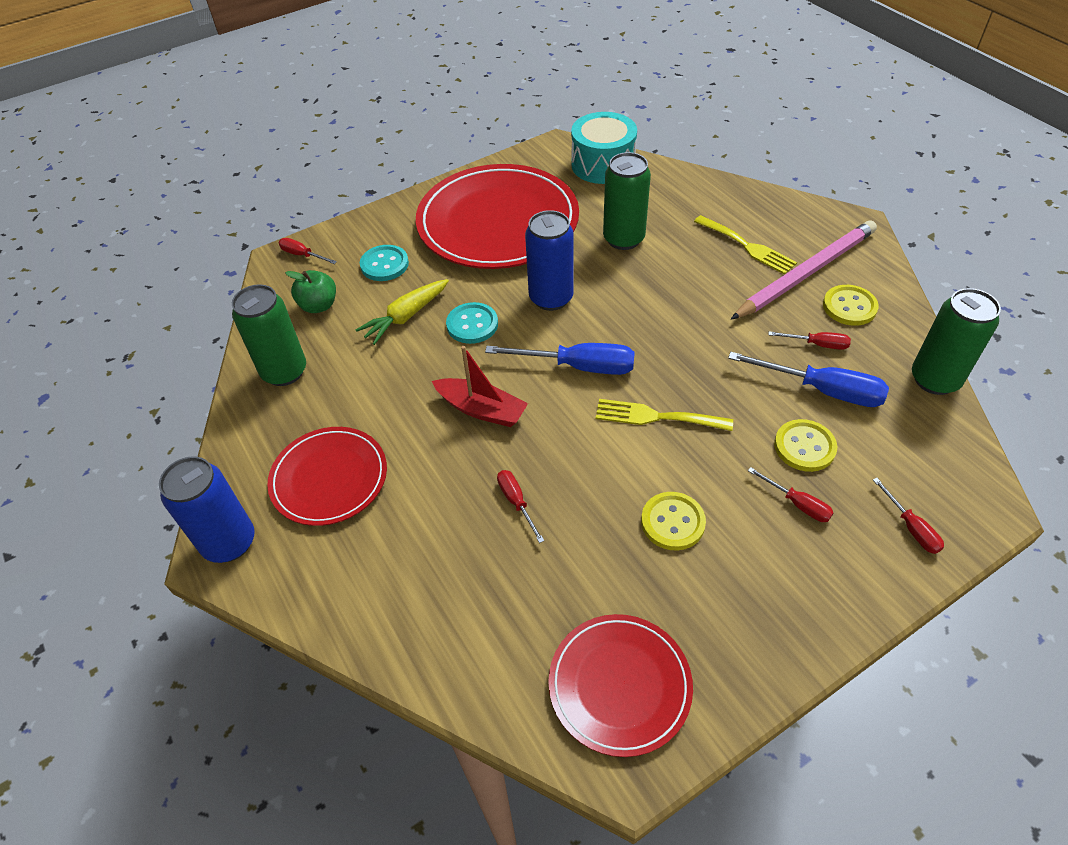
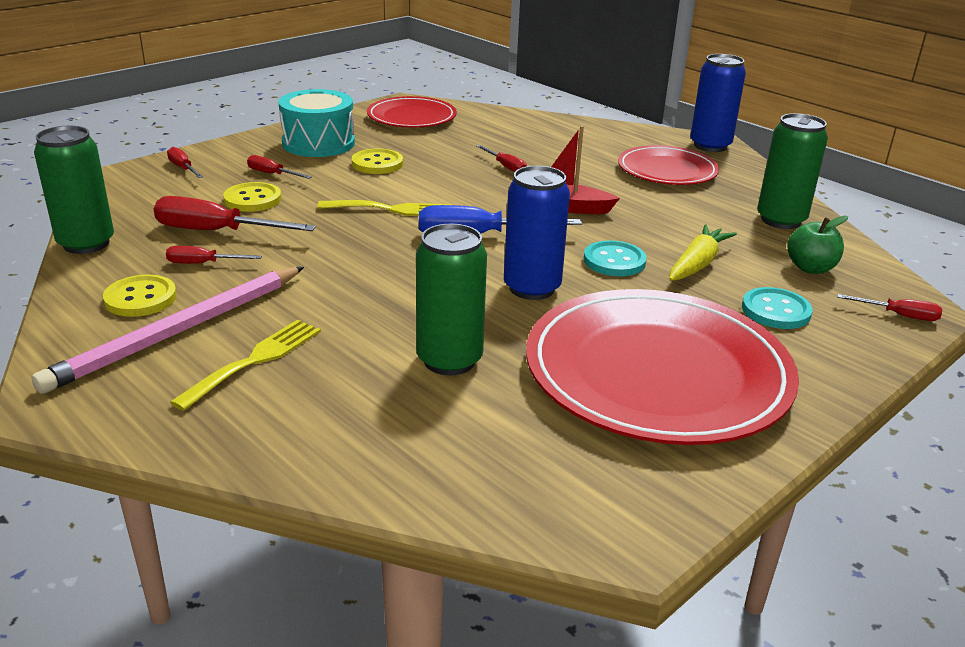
camera: 165 degrees right, 20 degrees down
(603, 164) = (515, 494): turquoise drum -> turquoise drum (318, 143)
(747, 246) = (255, 360): yellow fork -> yellow fork turned 90 degrees clockwise
(822, 390) = (216, 231): blue screwdriver -> red screwdriver

